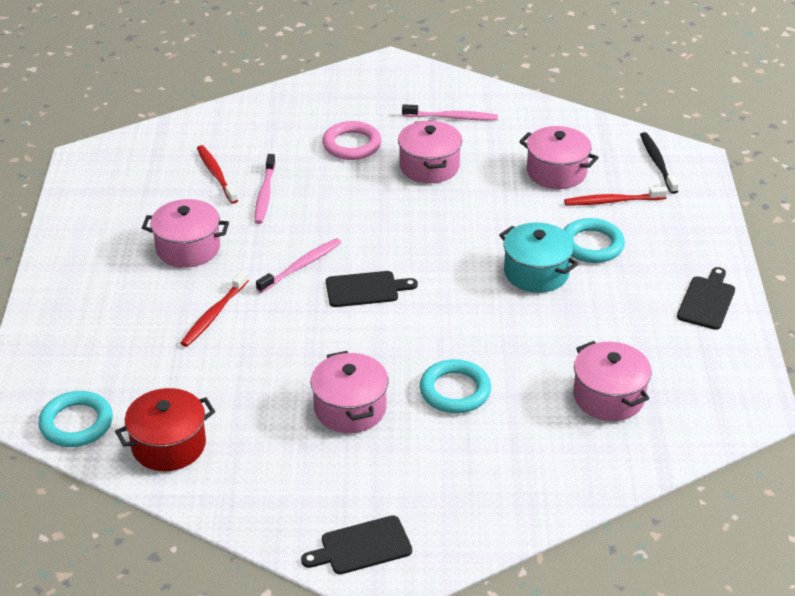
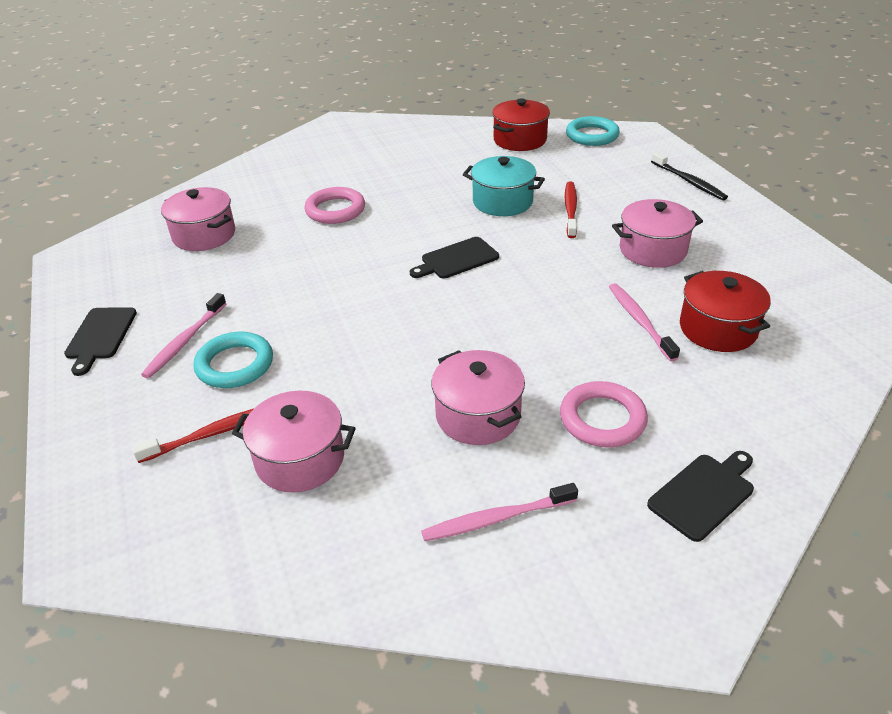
camera: 160 degrees right, 0 degrees up
(216, 174) = (718, 329): red toothbrush -> red pot
(301, 266) = (533, 263): pink toothbrush -> pink toothbrush (184, 341)
(350, 408) = (411, 182): pink pot -> none
(362, 546) = (359, 130): black cutting board -> black cutting board (703, 494)
(455, 391) = (335, 210): turquoise ring -> pink ring
(536, 273) = (293, 317): turquoise pot -> turquoise pot (502, 202)
(657, 163) = (145, 526): black toothbrush -> black toothbrush (689, 182)

